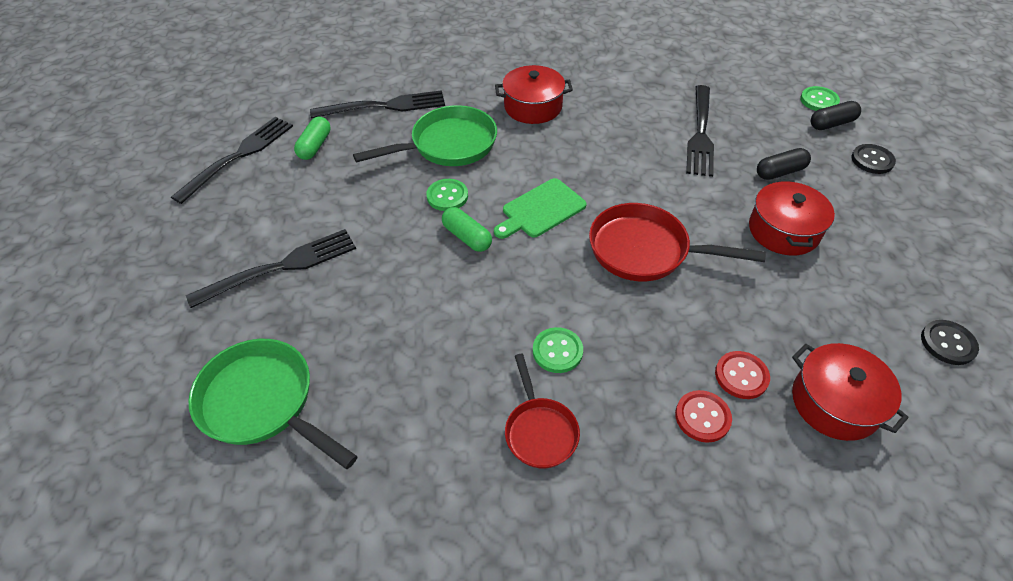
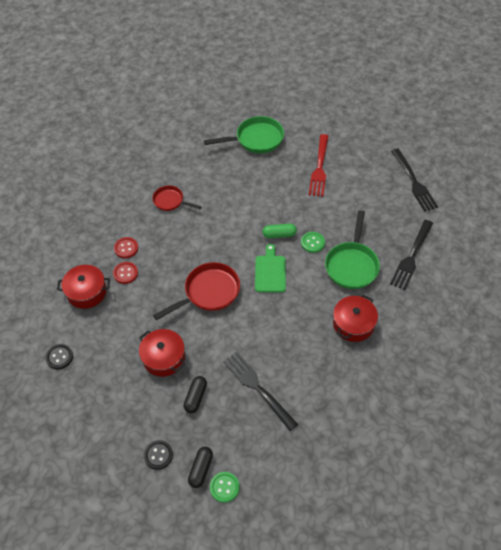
camera: 130 degrees right, 5 degrees up
(280, 267) = (319, 168): black fork -> red fork
(315, 146) = (398, 212): green capsule -> none
(557, 351) = (194, 226): green button -> none

